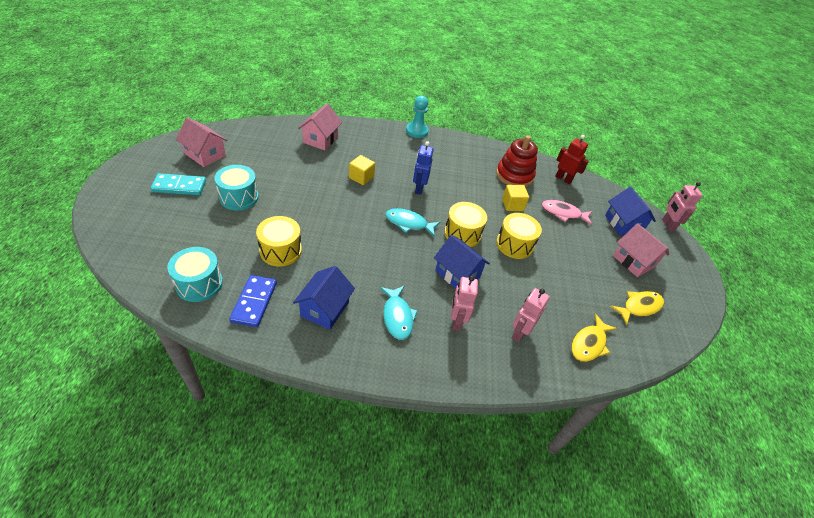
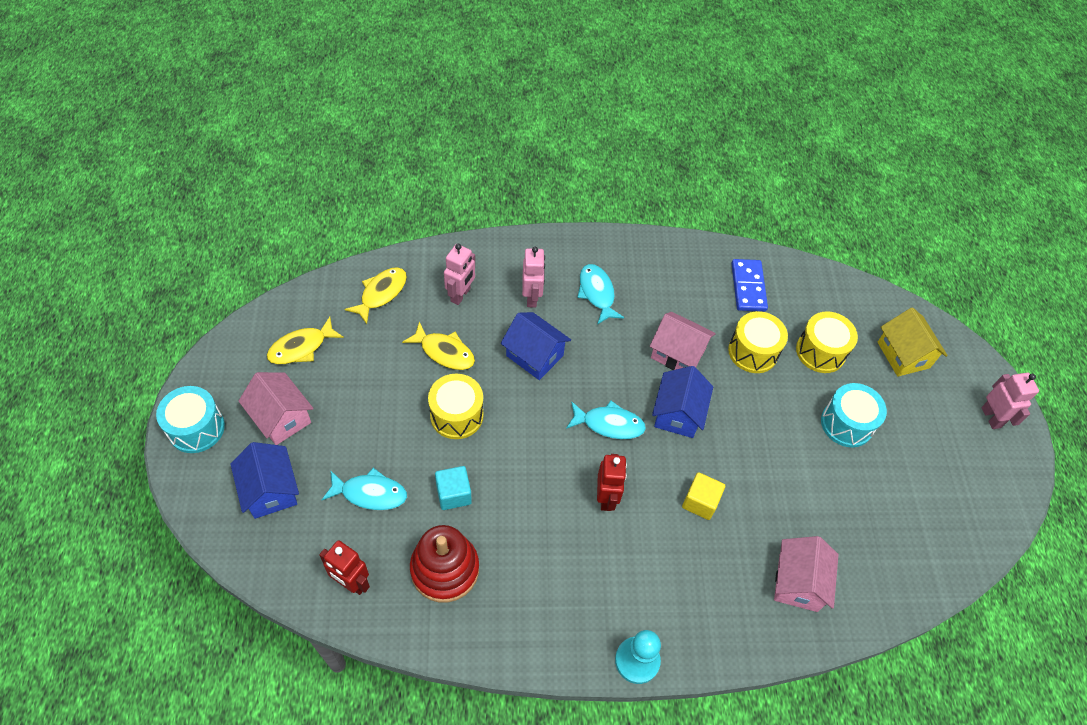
camera: 175 degrees right, 10 degrees up
(157, 230) = (903, 355): none -> yellow house
(179, 186) = (929, 426): turquoise domino -> none
(199, 284) = (813, 298): turquoise drum -> turquoise drum (196, 428)
(205, 155) = (943, 497): pink house -> pink house (678, 354)
(325, 309) = (675, 290): blue house -> blue house (678, 413)
(419, 188) = (606, 498): blue robot -> red robot
(462, 233) = (531, 420): yellow drum -> yellow drum (820, 351)
(512, 205) = (453, 494): yellow cube -> turquoise cube
(528, 287) = (444, 352): none -> yellow fish
(563, 213) = (370, 493): pink fish -> turquoise fish
(667, 225) = (188, 504): pink robot -> pink robot (991, 417)

